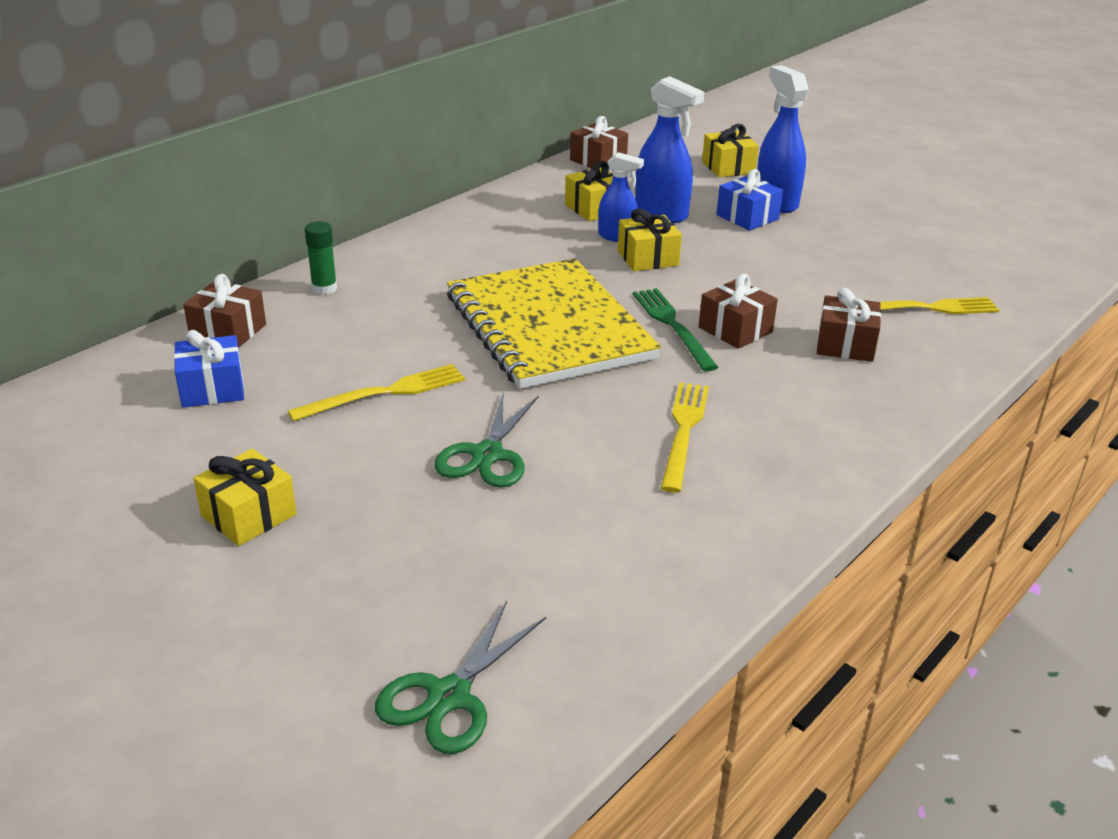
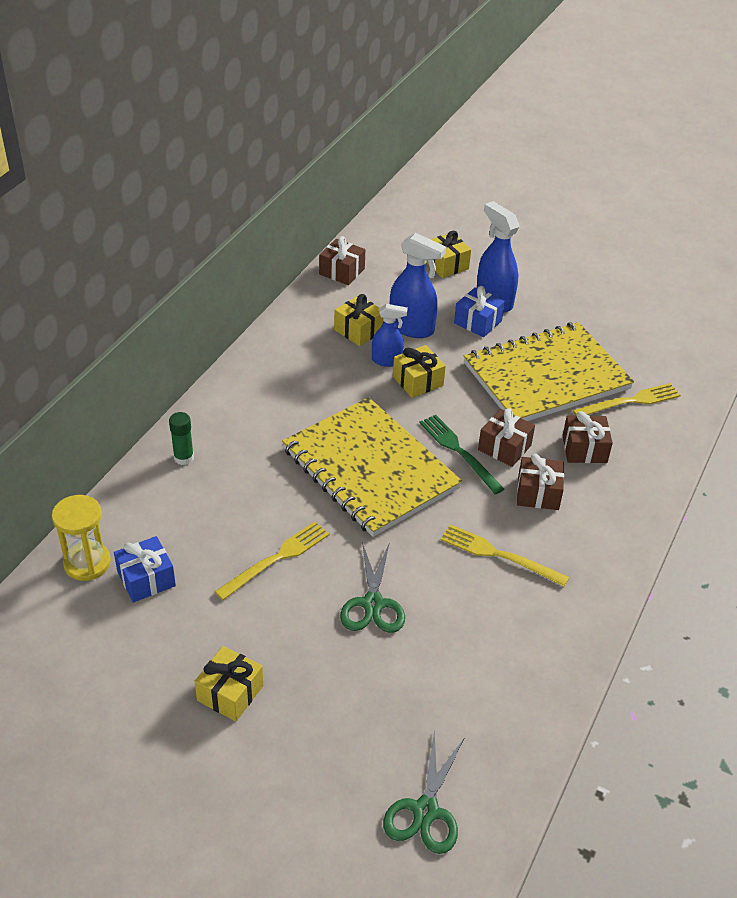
camera: 15 degrees left, 10 degrees up
(151, 364) = (87, 563): none -> yellow hourglass
(228, 331) = (130, 517): brown gift -> brown gift (538, 493)
(684, 431) = (499, 555): yellow fork -> yellow fork turned 60 degrees counterclockwise
(818, 273) = (546, 376): none -> yellow notebook

